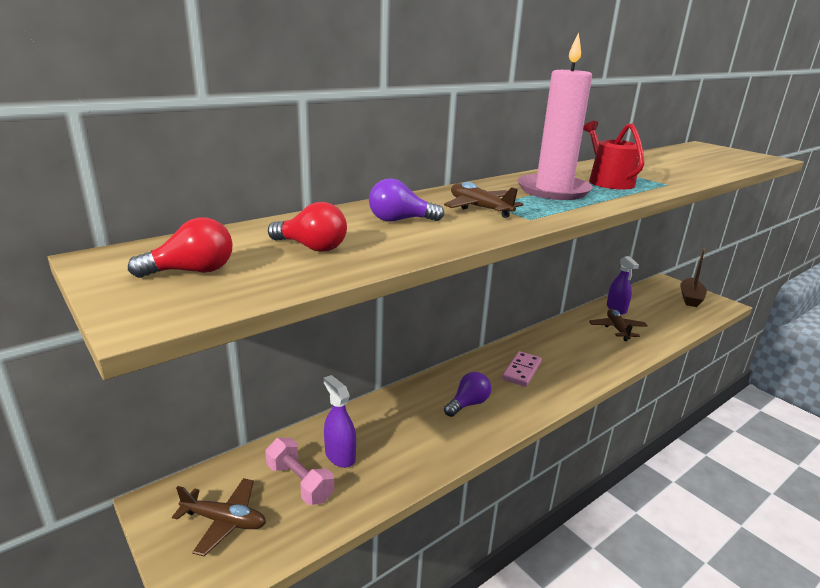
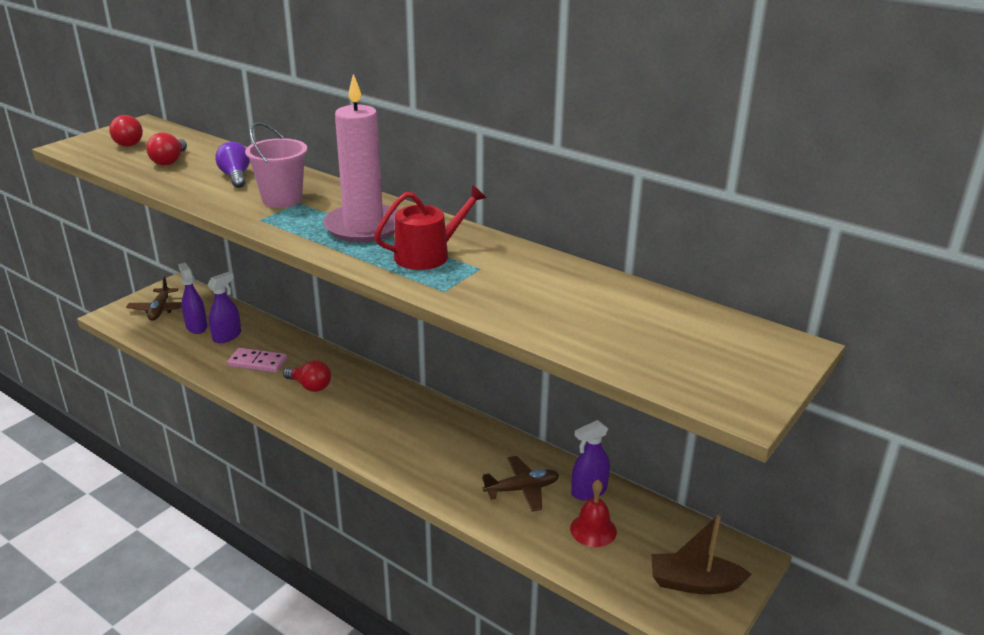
camera: 75 degrees right, 5 degrees up
(300, 483) = (196, 327): pink dumbbell -> purple spray bottle
(468, 404) = (310, 386): purple light bulb -> red light bulb
(479, 208) = (282, 199): brown plane -> pink bucket
(521, 371) = (381, 414): pink domino -> pink domino (257, 362)
(653, 315) = (593, 530): none -> red bell

